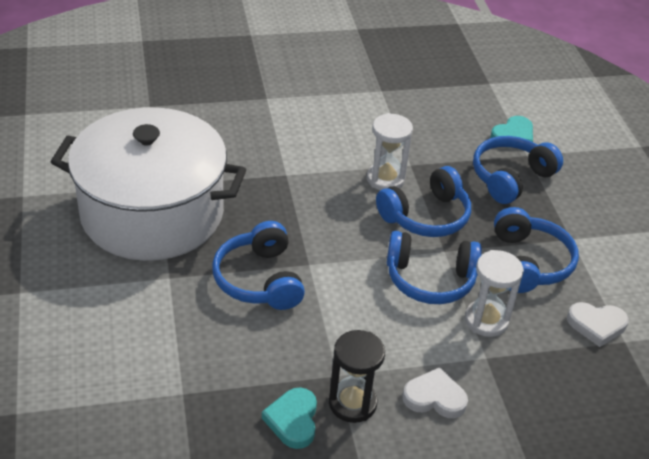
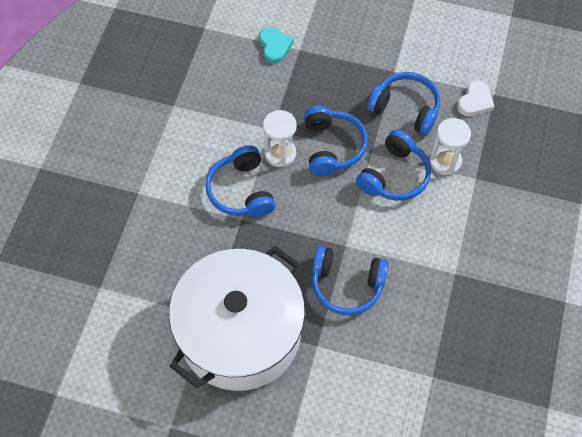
camera: 60 degrees left, 20 degrees up
(293, 420) = (482, 316): turquoise heart -> none
(352, 403) = (481, 274): black hourglass -> none
(434, 397) = (496, 224): white heart -> none
(510, 178) = (318, 73): blue headphones -> blue headphones (241, 191)

